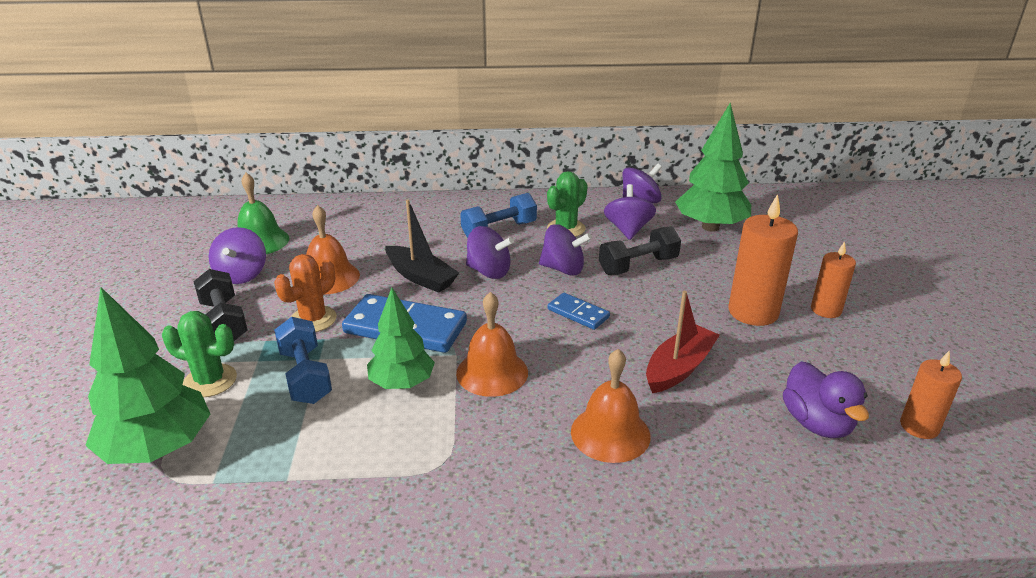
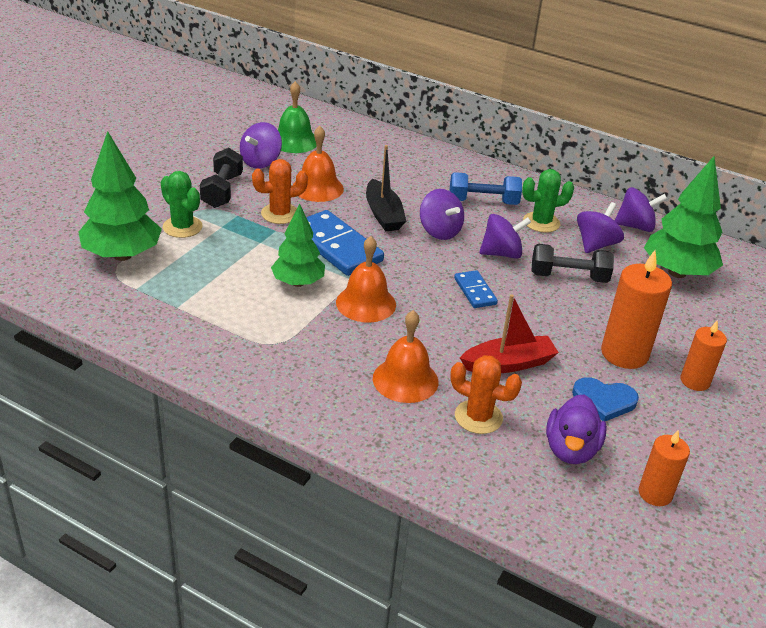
camera: 30 degrees right, 5 degrees up
(306, 376) = (242, 250): blue dumbbell -> none
(563, 269) = (501, 253): purple spinning top -> purple spinning top turned 60 degrees counterclockwise
(712, 435) = (478, 417): none -> orange cactus
(787, 362) = (604, 400): none -> blue heart

